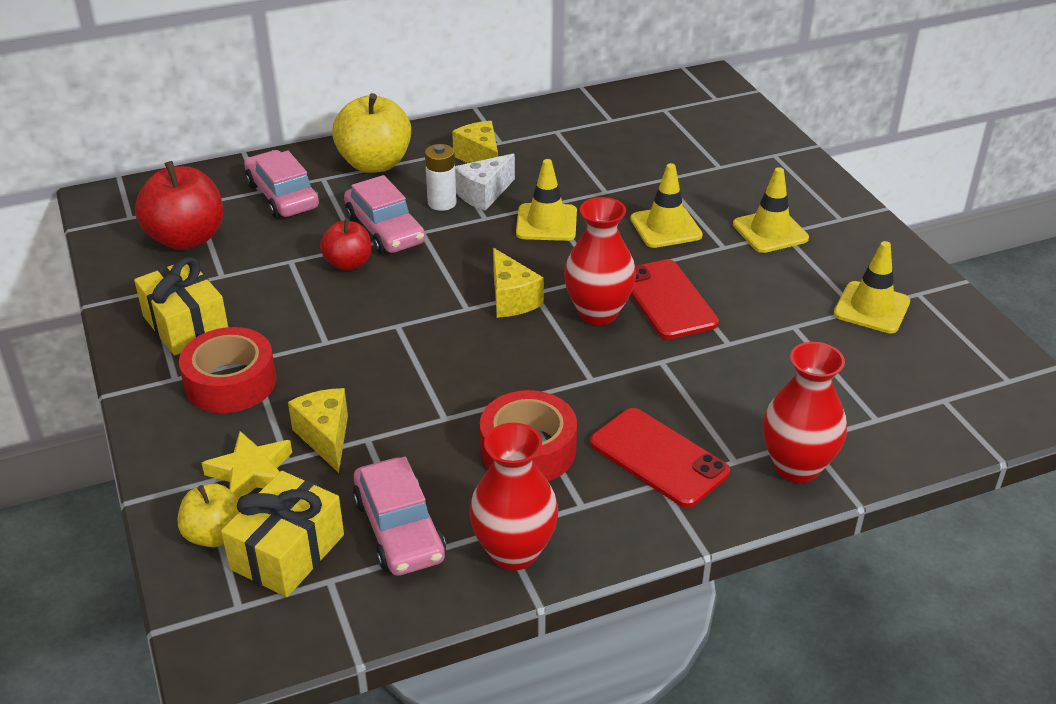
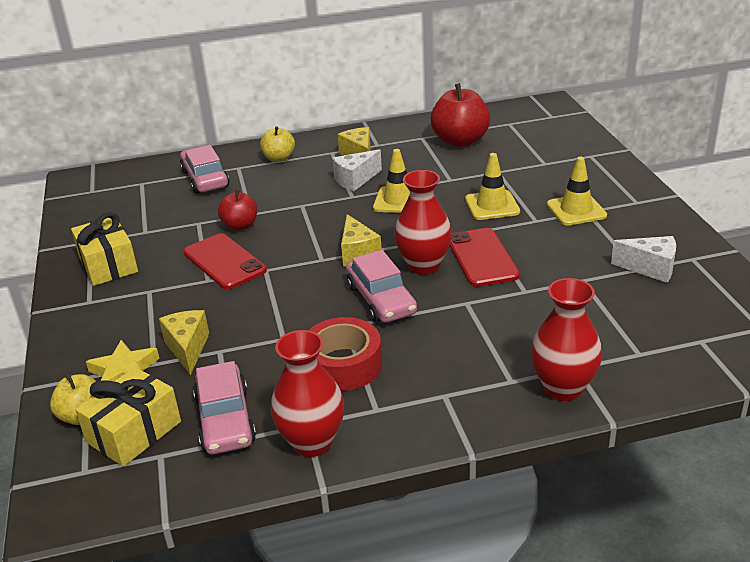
camera: 10 degrees right, 5 degrees down
(186, 238) = (127, 206): red apple -> red apple (460, 141)
(230, 382) = (128, 306): red tape -> none
(375, 164) = (279, 158): yellow apple -> yellow apple, size x0.59
(385, 230) = (274, 203): pink car -> pink car (381, 300)
(442, 203) = (322, 185): white battery -> none
(658, 458) = (448, 375): red phone -> red phone (224, 262)
(871, 308) = (650, 268): yellow traffic cone -> white cheese

